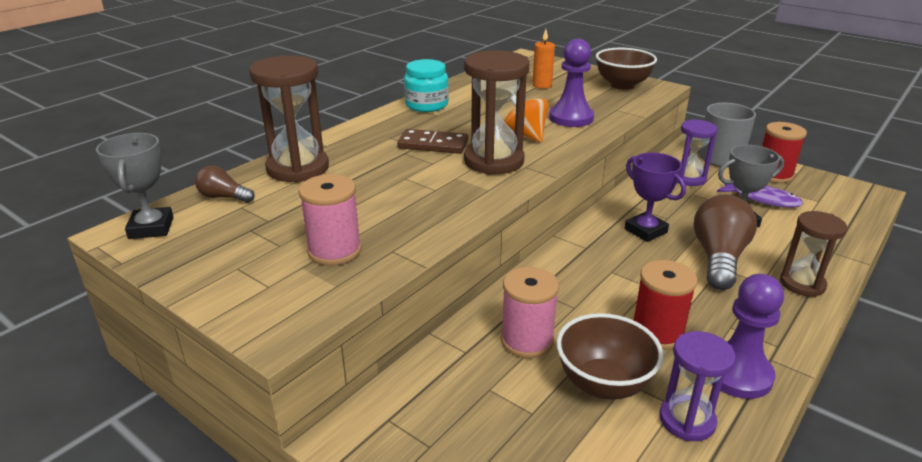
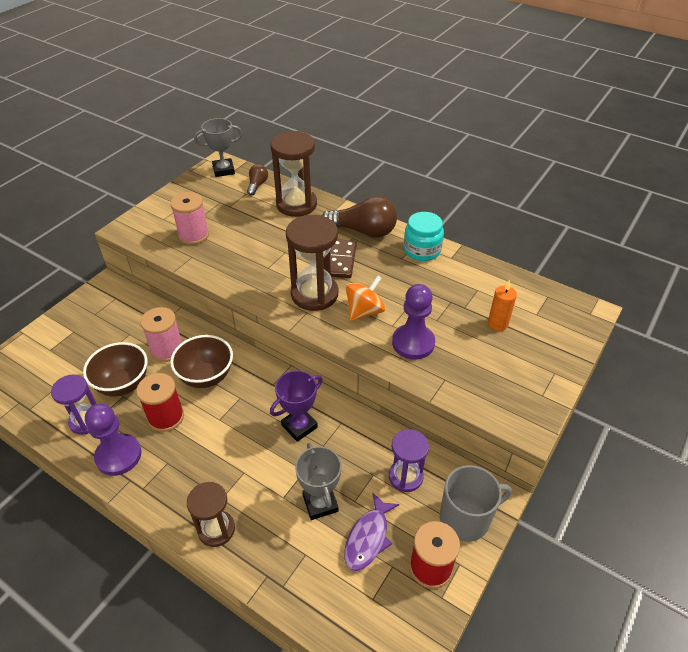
camera: 85 degrees right, 15 degrees up
(622, 85) = (521, 391): brown bowl -> brown bowl (206, 376)
(718, 258) = (257, 473): brown light bulb -> brown light bulb (363, 231)

